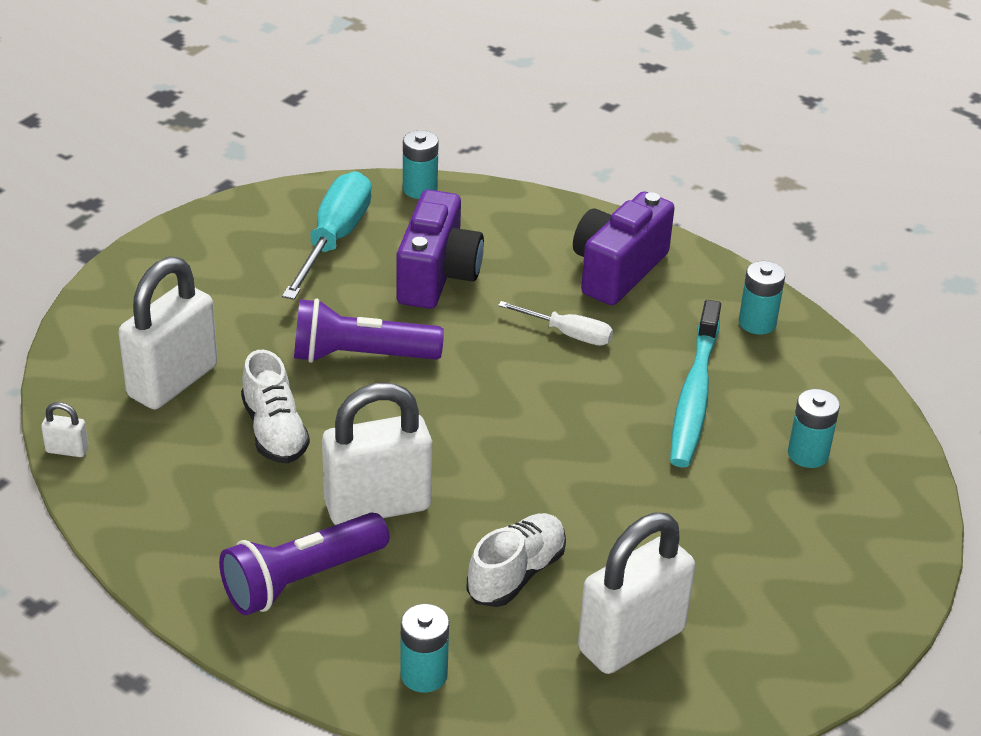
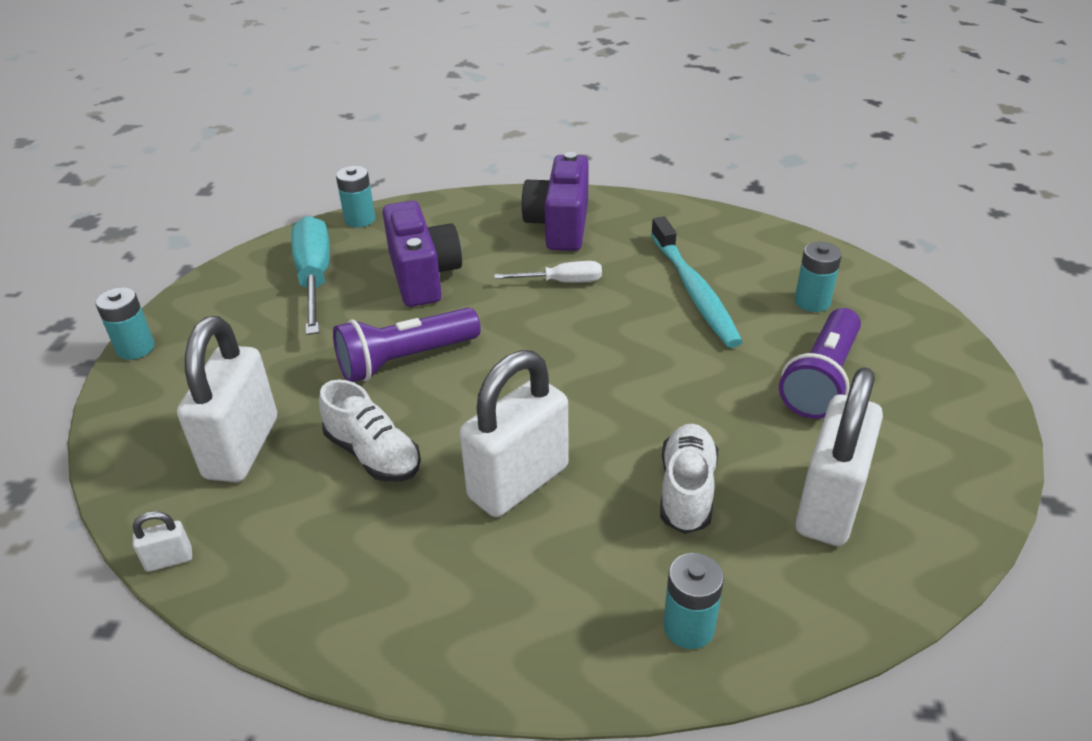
camera: 25 degrees left, 0 degrees up
(301, 580) = (501, 586): purple flashlight -> purple flashlight (821, 379)
(757, 323) = (690, 226): turquoise battery -> turquoise battery (135, 348)

